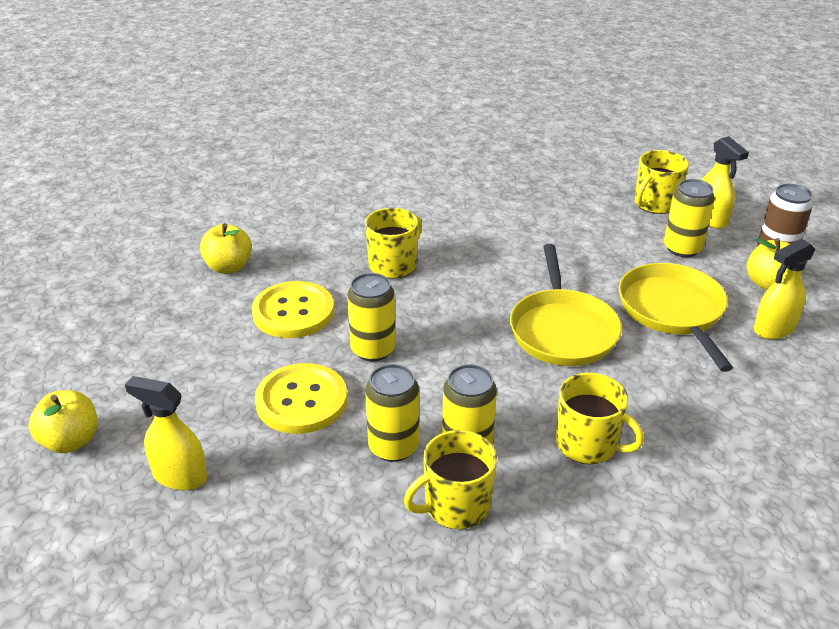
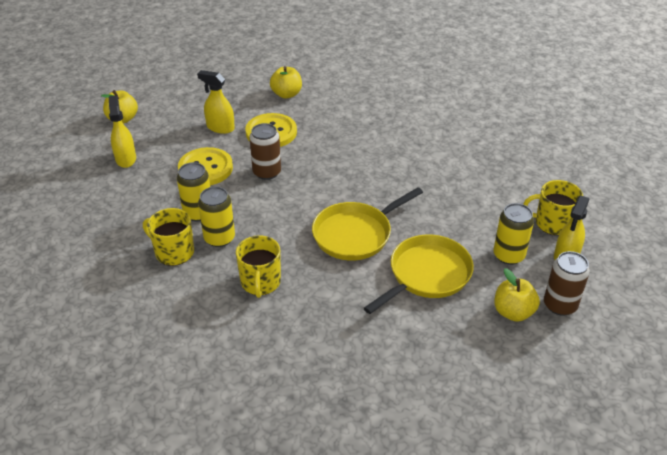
camera: 55 degrees right, 5 degrees up
(373, 349) = (267, 172): yellow can -> brown can
(393, 265) = (349, 145): yellow mug -> none
(774, 329) = (458, 330): yellow spray bottle -> yellow spray bottle (220, 127)

